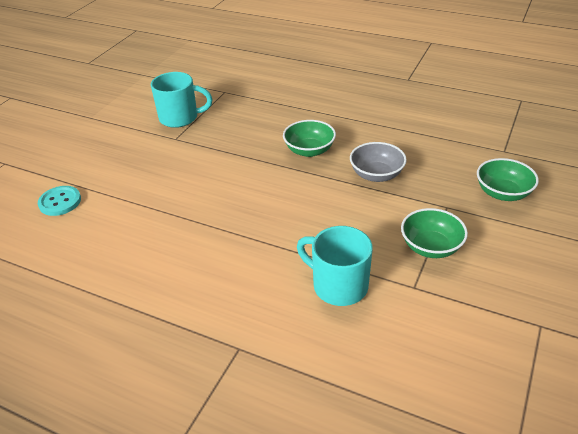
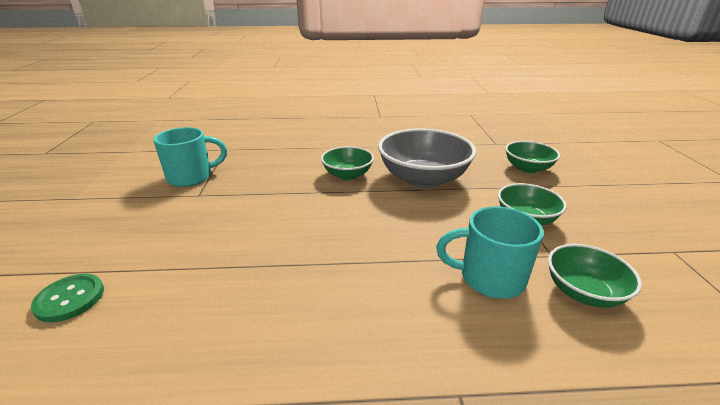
camera: 30 degrees left, 10 degrees down
(60, 202) = (70, 299): turquoise button -> green button
(376, 175) = (423, 179): grey bowl -> grey bowl, size x1.76
(403, 324) = (583, 292): none -> green bowl

